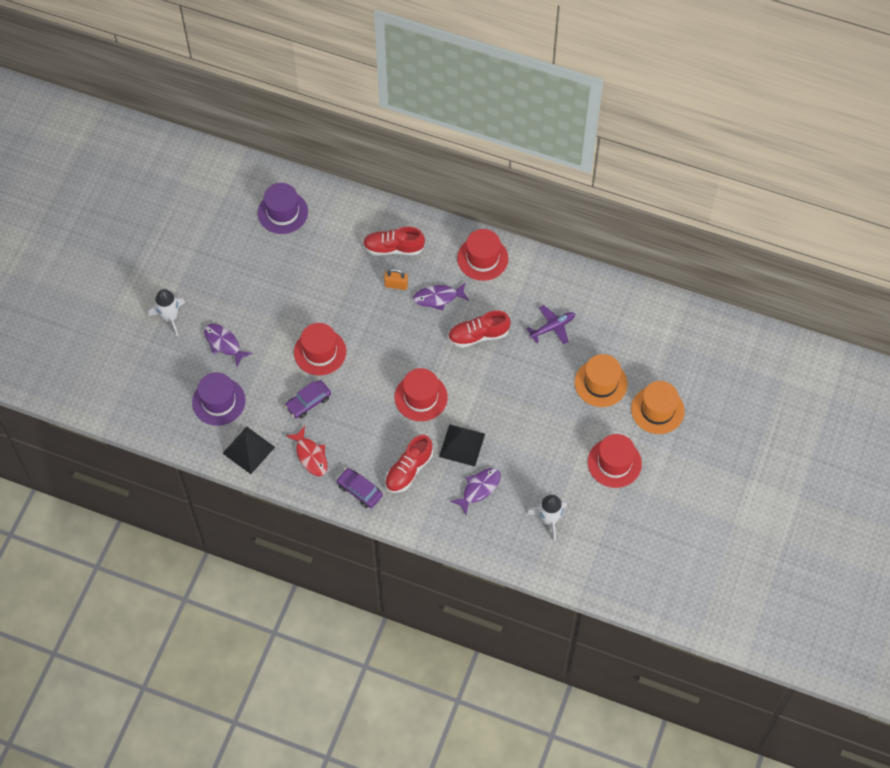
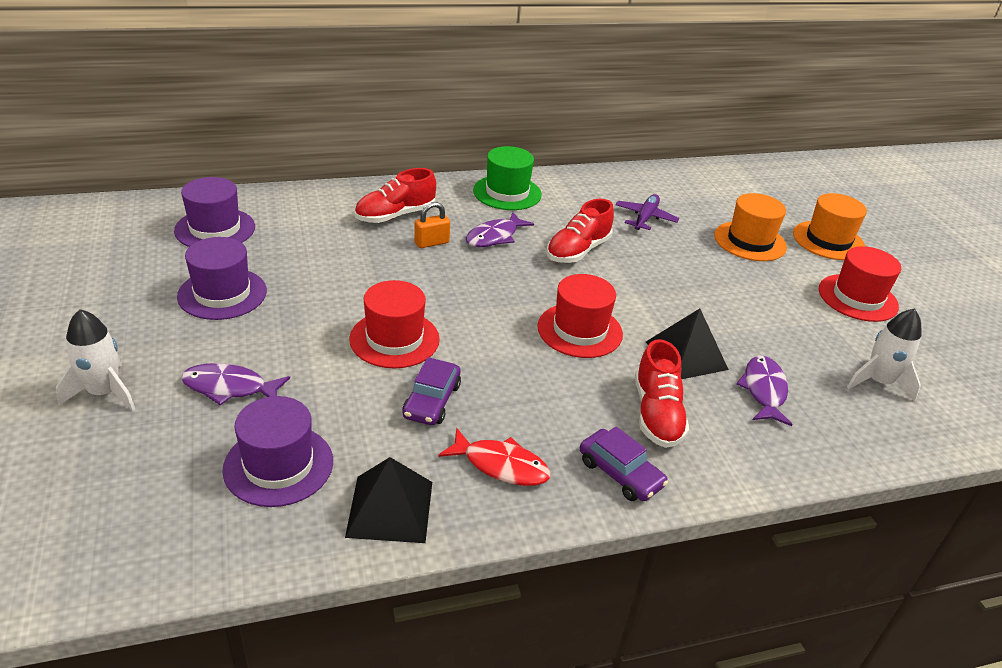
camera: 40 degrees left, 25 degrees down
(256, 272) = (222, 294): none -> purple hat
(359, 490) = (620, 473): purple car -> purple car turned 135 degrees counterclockwise
(482, 258) = (507, 192): red hat -> green hat

